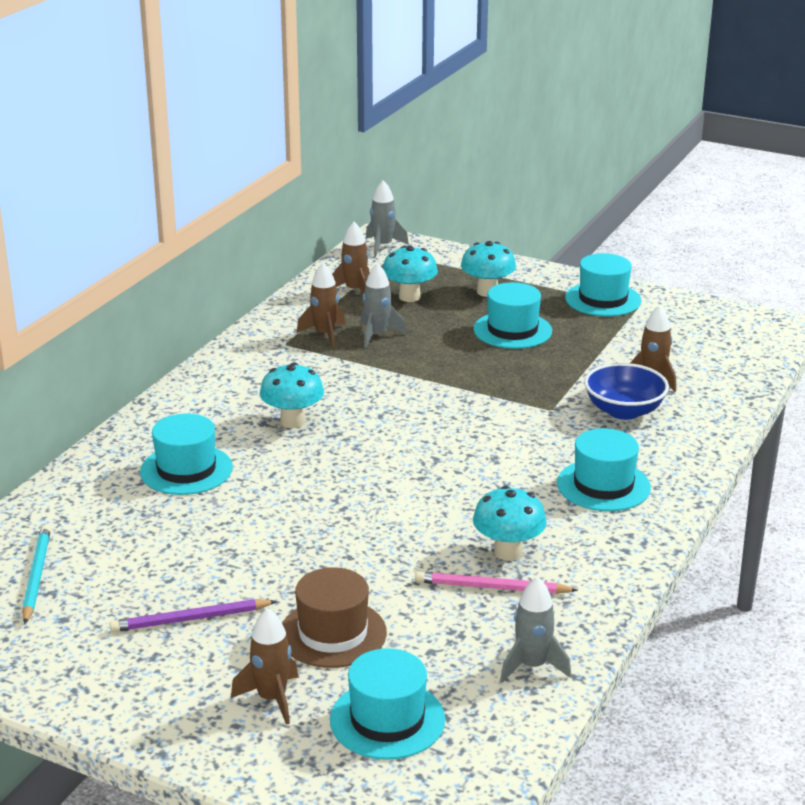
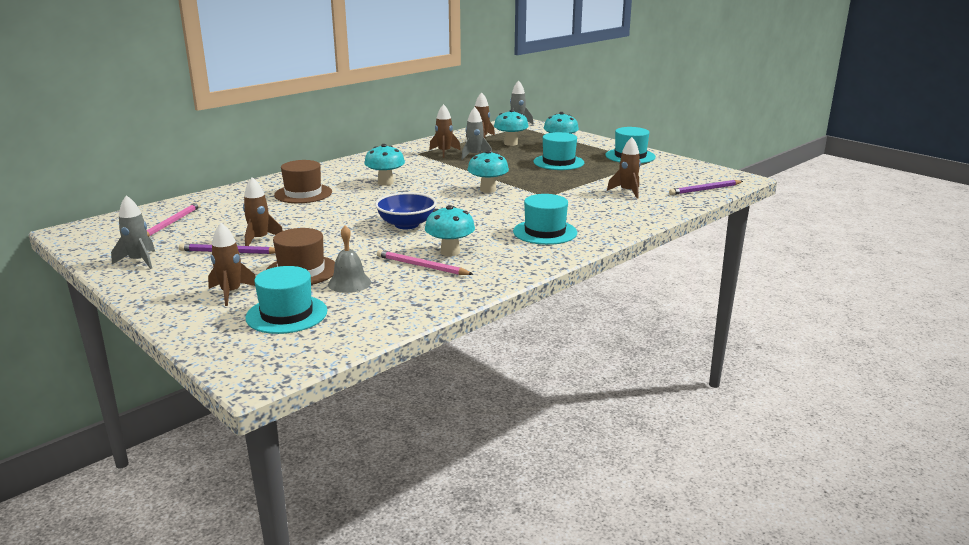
camera: 20 degrees right, 5 degrees down
(36, 576) = (171, 223): turquoise pencil -> pink pencil
(186, 470) = (303, 193): turquoise hat -> brown hat
(212, 583) = (260, 239): none -> brown rocket
(421, 642) = (349, 283): none -> grey bell
(458, 410) = (488, 190): none -> turquoise mushroom
(532, 666) = (406, 305): grey rocket -> grey rocket (139, 261)
(624, 411) = (594, 202): blue bowl -> blue bowl (406, 224)
(750, 357) = (705, 190): none -> purple pencil

